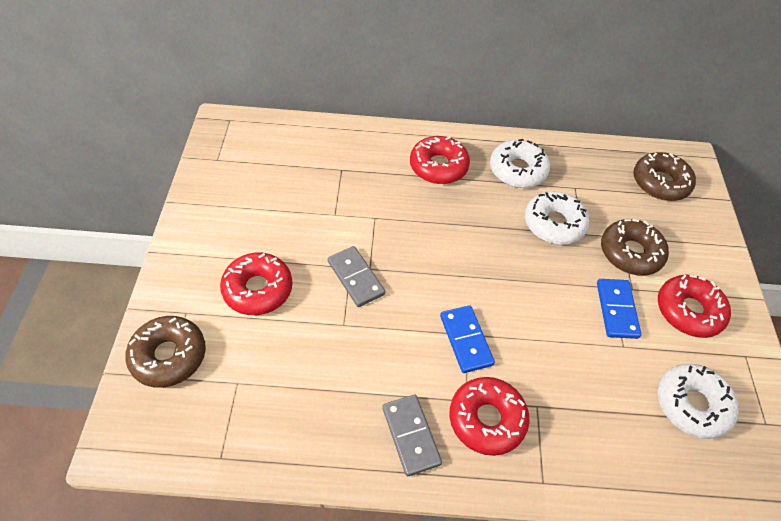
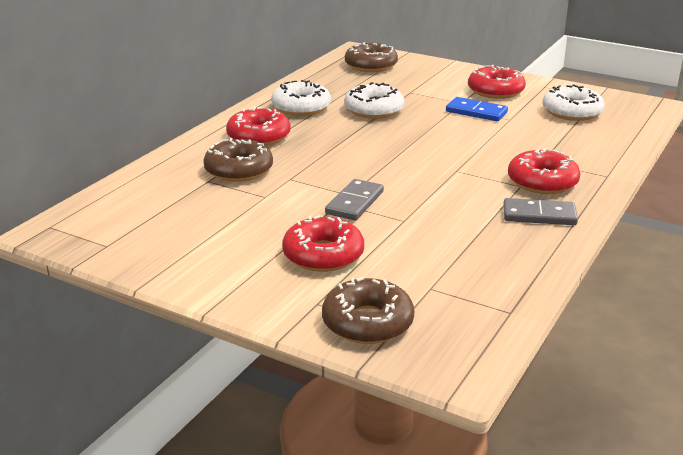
camera: 60 degrees left, 25 degrees down
(356, 278) = (354, 203): grey domino -> grey domino turned 60 degrees counterclockwise
(465, 340) = (462, 172): blue domino -> none
(630, 253) = (428, 93): brown donut -> brown donut (239, 170)

